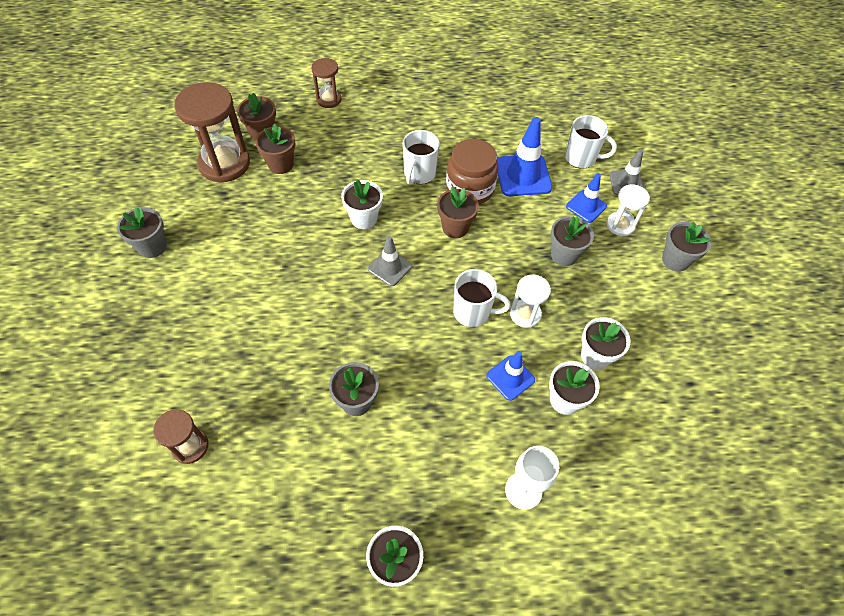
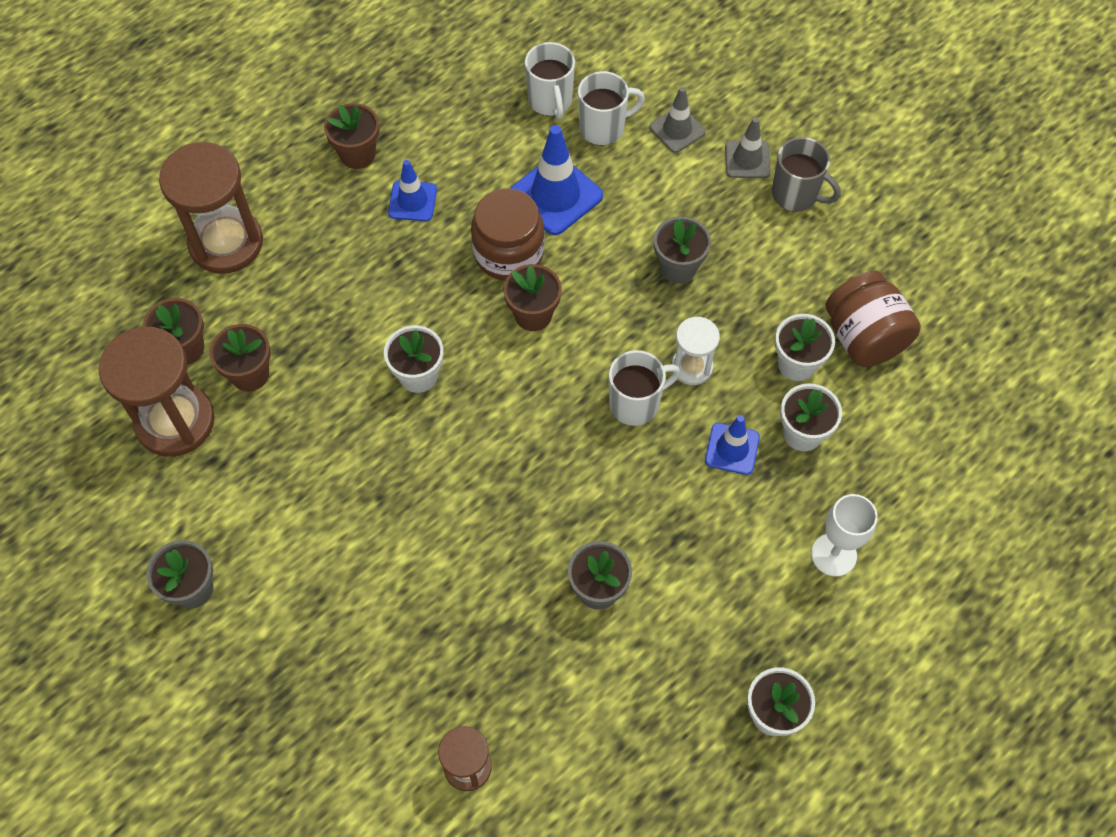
camera: 35 degrees left, 5 degrees up
(328, 99) = (226, 243): brown hourglass -> brown hourglass, size x1.86
(390, 267) = (502, 415): grey traffic cone -> grey traffic cone (747, 159)
(419, 174) = (433, 273): white mug -> white mug (550, 101)
(432, 97) = (357, 154): none -> brown flower pot
(586, 206) = (656, 189): blue traffic cone -> blue traffic cone (412, 201)
(620, 225) = (709, 189): white hourglass -> none
(655, 370) = (864, 337): none -> brown jar
(675, 260) = (796, 195): grey flower pot -> grey mug

